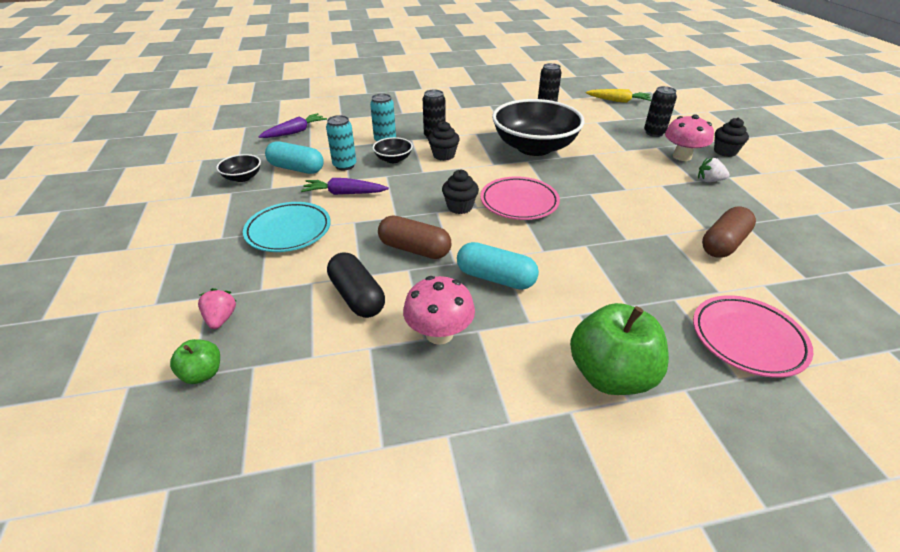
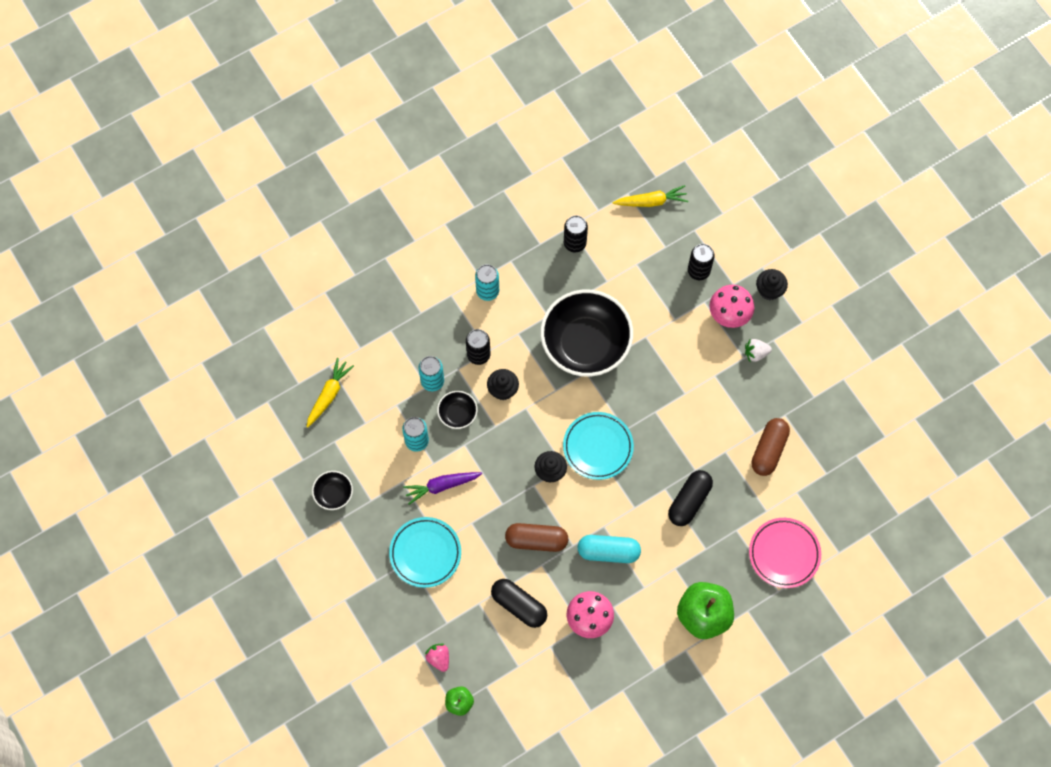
camera: 20 degrees left, 30 degrees up
(295, 132) = (329, 394): purple carrot -> yellow carrot
(296, 168) = (374, 462): turquoise capsule -> none
(462, 113) = (487, 291): none -> turquoise can
(519, 202) = (598, 447): pink plate -> turquoise plate
(614, 260) = (689, 501): none -> black capsule

